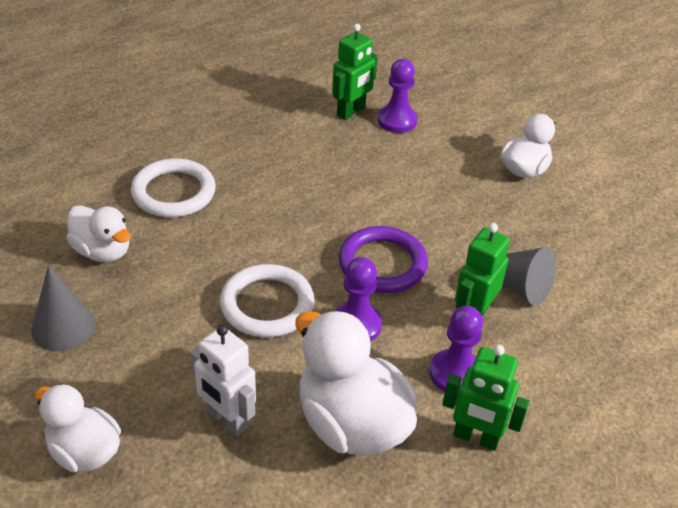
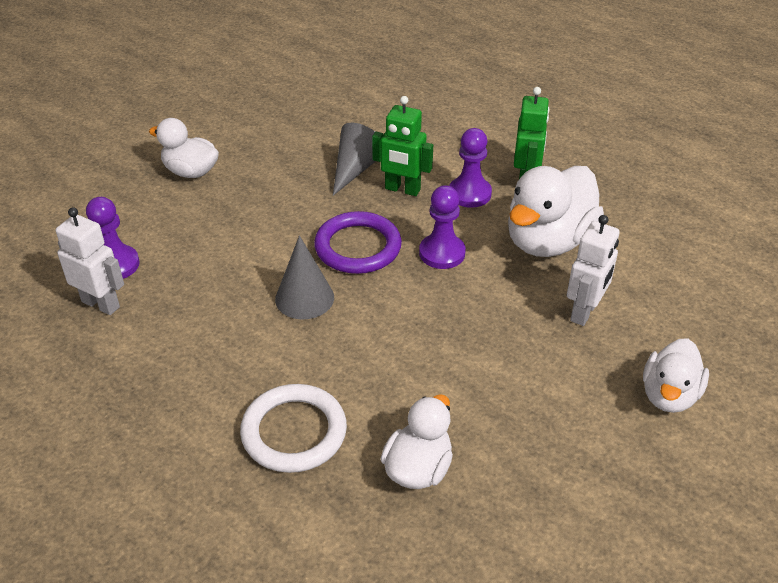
camera: 100 degrees left, 0 degrees up
(63, 327) = (542, 464): grey cone -> grey cone (304, 298)
(267, 305) = (443, 314): white ring -> none
(351, 112) = (101, 304): green robot -> white robot

